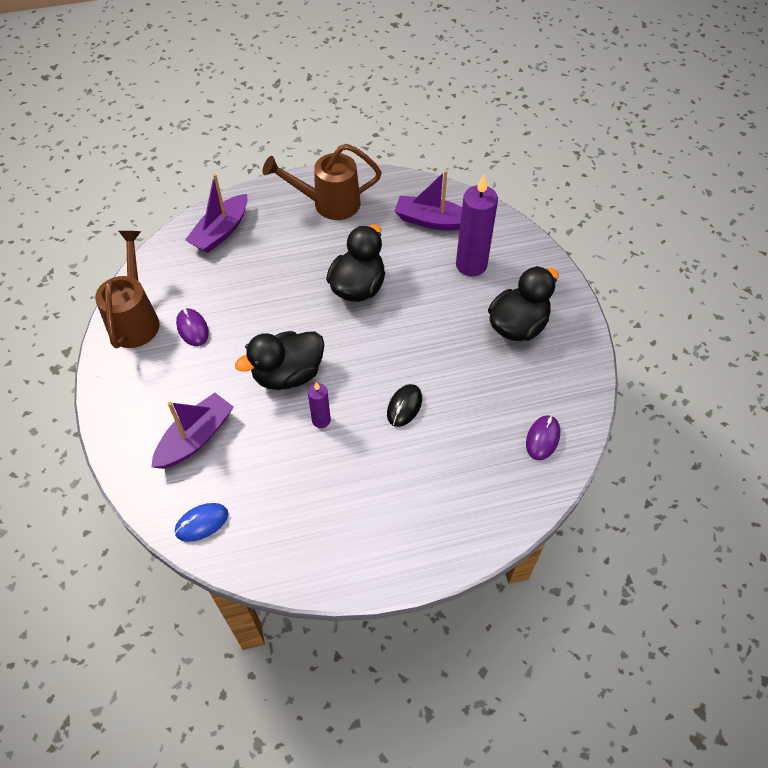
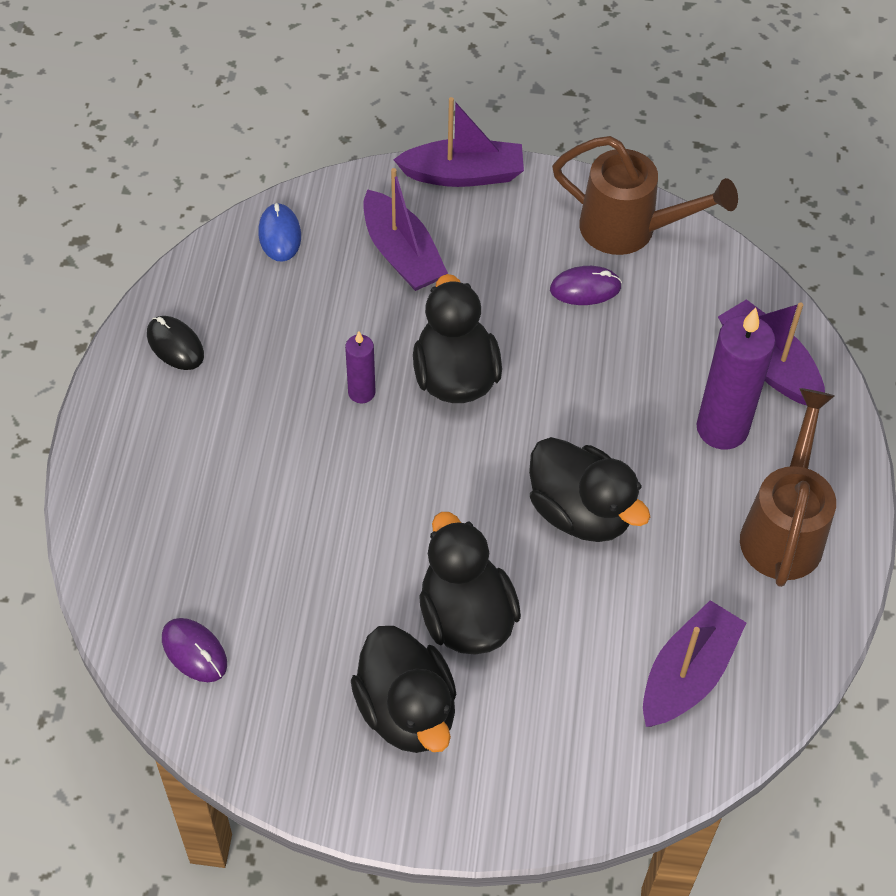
camera: 110 degrees right, 0 degrees up
(109, 426) = (463, 174): none -> purple boat
(404, 406) = (335, 497): black mouse -> black mouse (175, 345)
(449, 318) = (466, 617): none -> black duck
(471, 265) = (563, 695): purple candle -> purple candle (722, 428)

